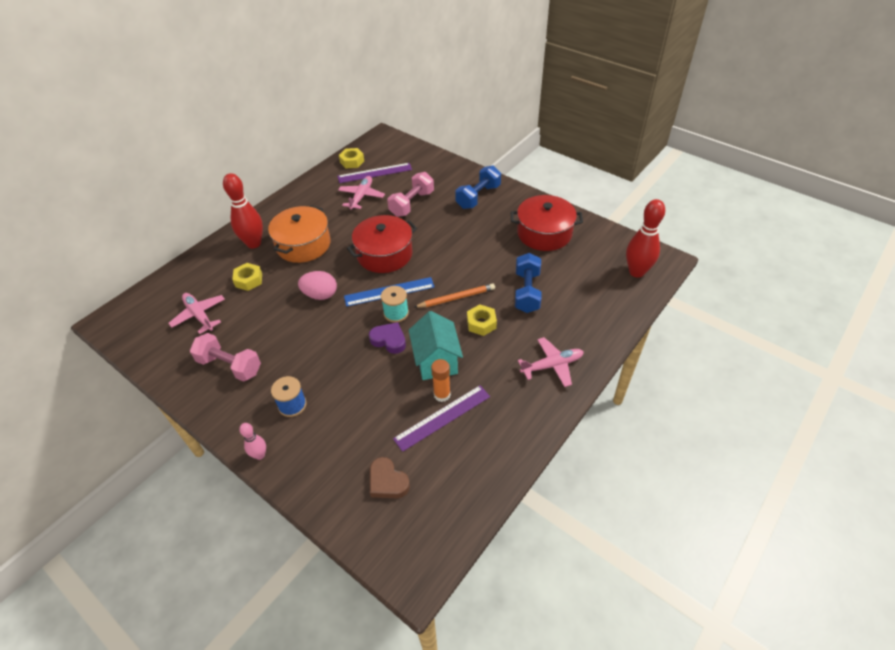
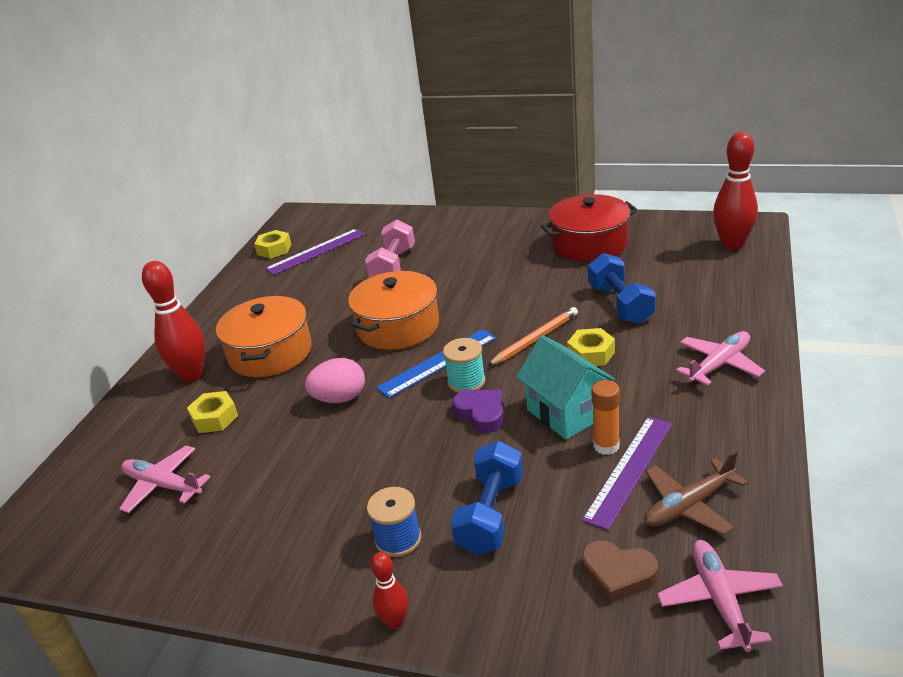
camera: 20 degrees left, 15 degrees down
(230, 366) = (260, 528): pink dumbbell -> none
(260, 455) = (395, 621): pink bowling pin -> red bowling pin
(361, 196) = (316, 279): pink plane -> pink plane (719, 600)
(384, 254) = (398, 327): red pot -> orange pot
(389, 340) = (481, 413): purple heart -> purple heart turned 45 degrees clockwise
(458, 456) = (689, 505): none -> brown plane
(478, 197) = (476, 235): blue dumbbell -> blue dumbbell (491, 514)

